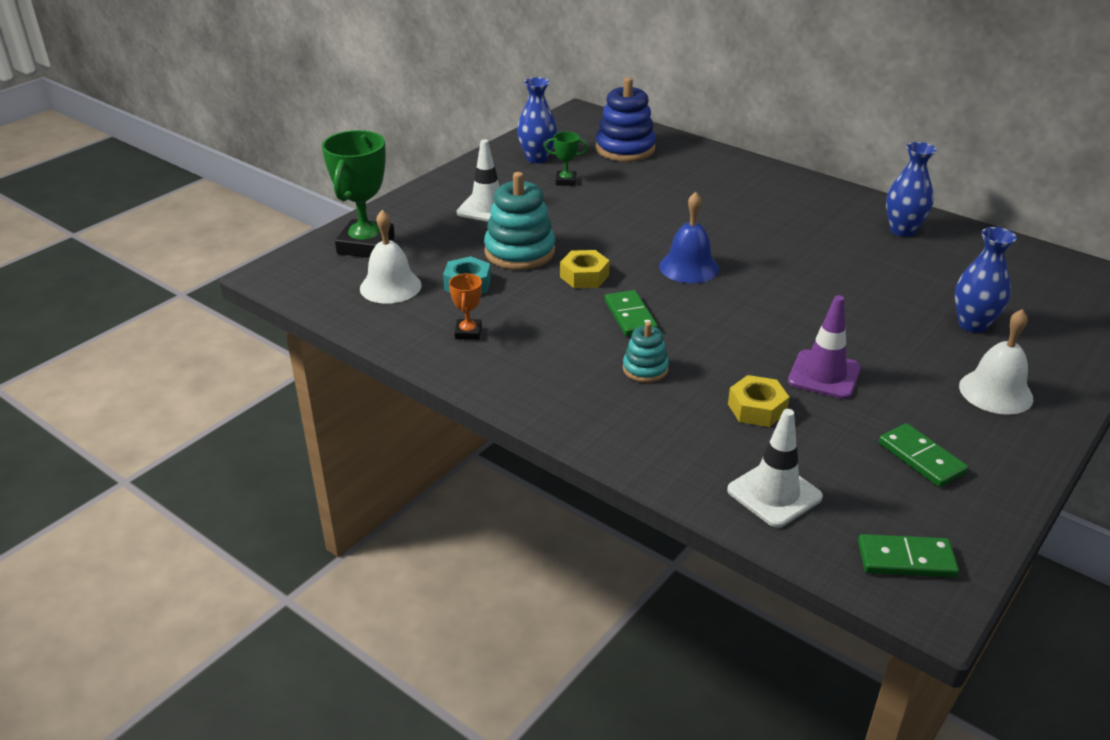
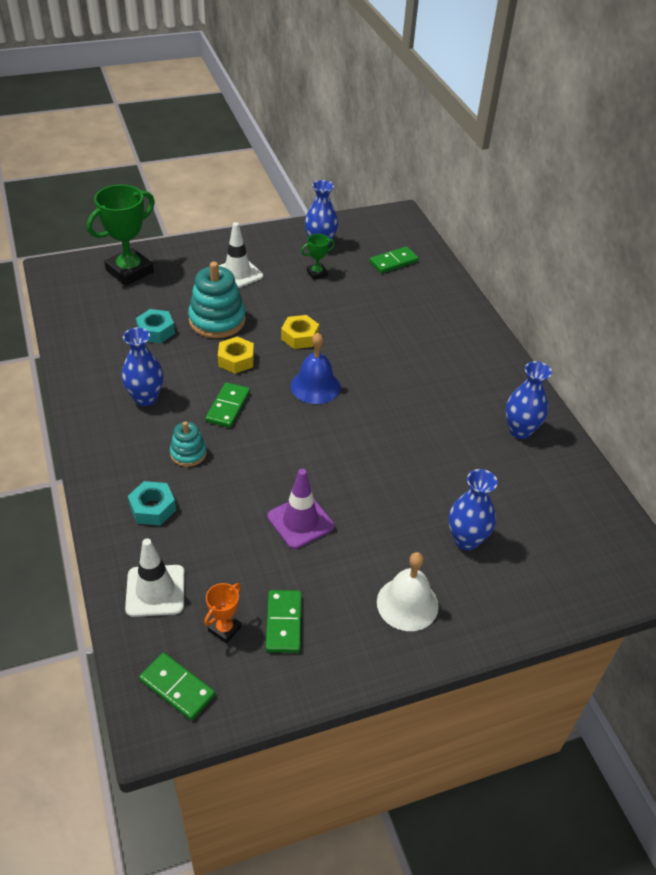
camera: 30 degrees right, 10 degrees up
(390, 286) = (109, 311): white bell -> none
(468, 332) = (114, 369): orange trophy -> orange trophy (224, 629)
(536, 343) = (145, 398): none -> blue vase
(566, 181) = (317, 273): green trophy -> green trophy turned 60 degrees counterclockwise
(625, 149) = (393, 262): blue stacking toy -> green domino
(674, 429) = (153, 508): none -> turquoise nut
(757, 408) = (222, 522): yellow nut -> yellow nut (300, 337)

